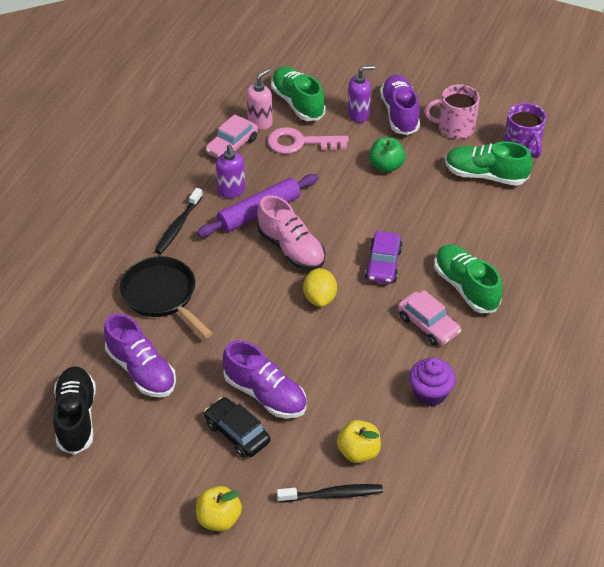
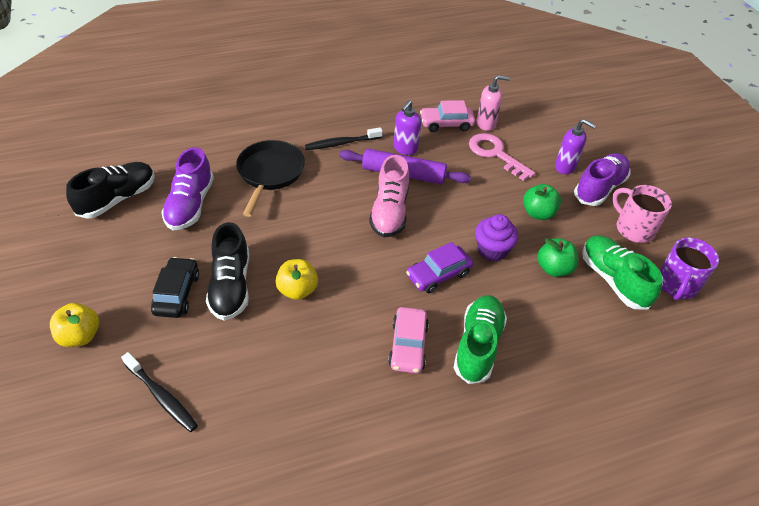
camera: 45 degrees right, 0 degrees up
(265, 394) = (231, 286): purple shoe -> black shoe
(297, 103) = (530, 130): green shoe -> none
(319, 298) = (360, 258): yellow lemon -> none
(358, 452) = (223, 385): yellow apple -> yellow apple (297, 290)
(430, 393) = (334, 396): purple cupcake -> purple cupcake (492, 250)
(444, 198) = (553, 268): none -> green apple

